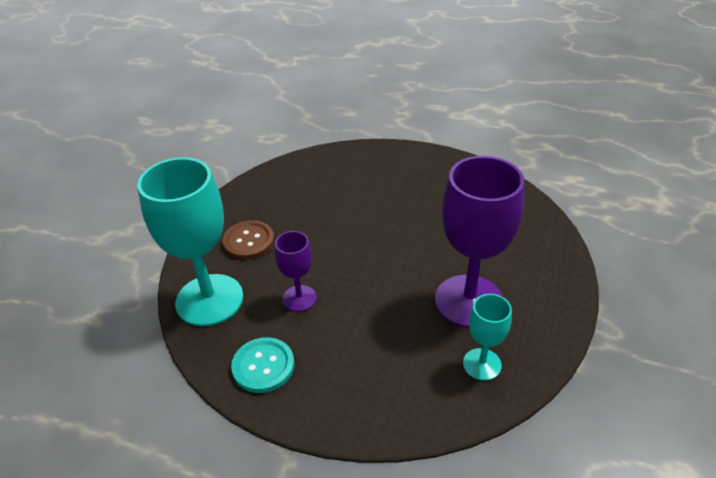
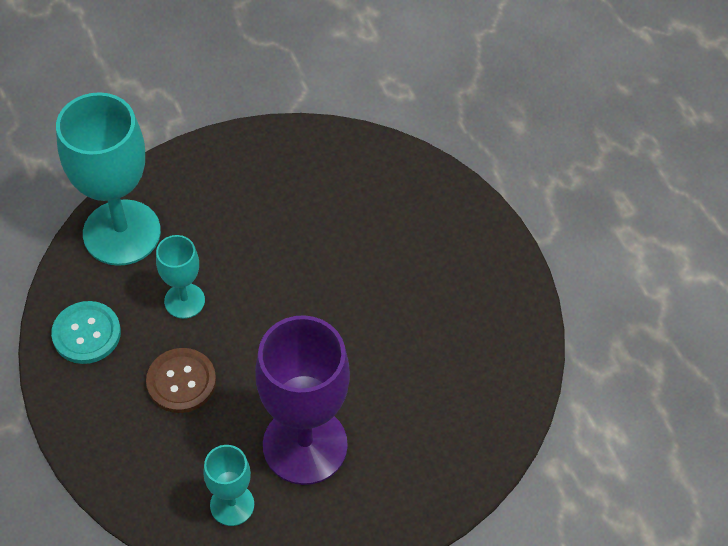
camera: 45 degrees right, 15 degrees up
(249, 241) = (219, 201): brown button -> brown button (181, 381)
(299, 298) = (184, 301): purple goblet -> turquoise goblet

